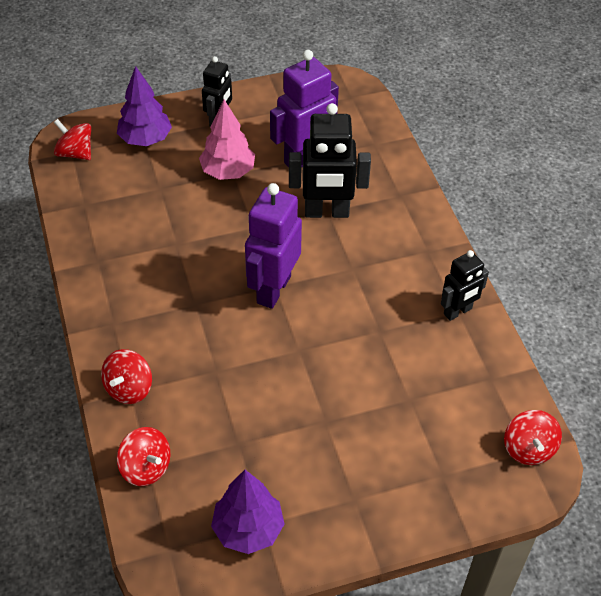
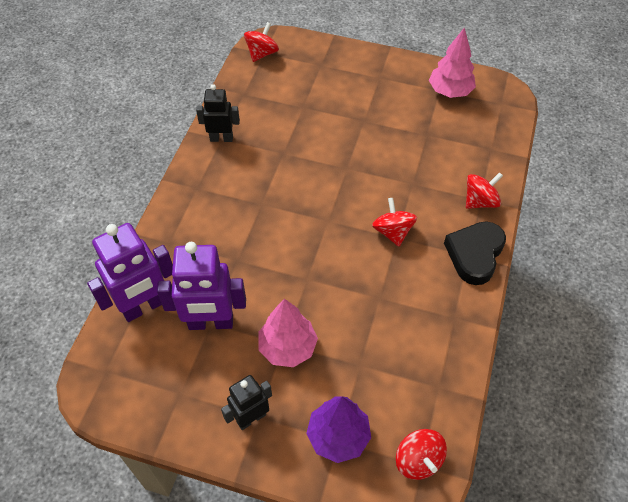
camera: 145 degrees left, 5 degrees up
(106, 326) = (474, 254): none -> black heart
(146, 467) = (493, 149): red spinning top -> red spinning top (392, 232)
(248, 529) = (450, 91): purple tree -> pink tree
(273, 289) = (332, 218): purple robot -> purple robot (144, 307)
(326, 212) = (239, 259): black robot -> none

